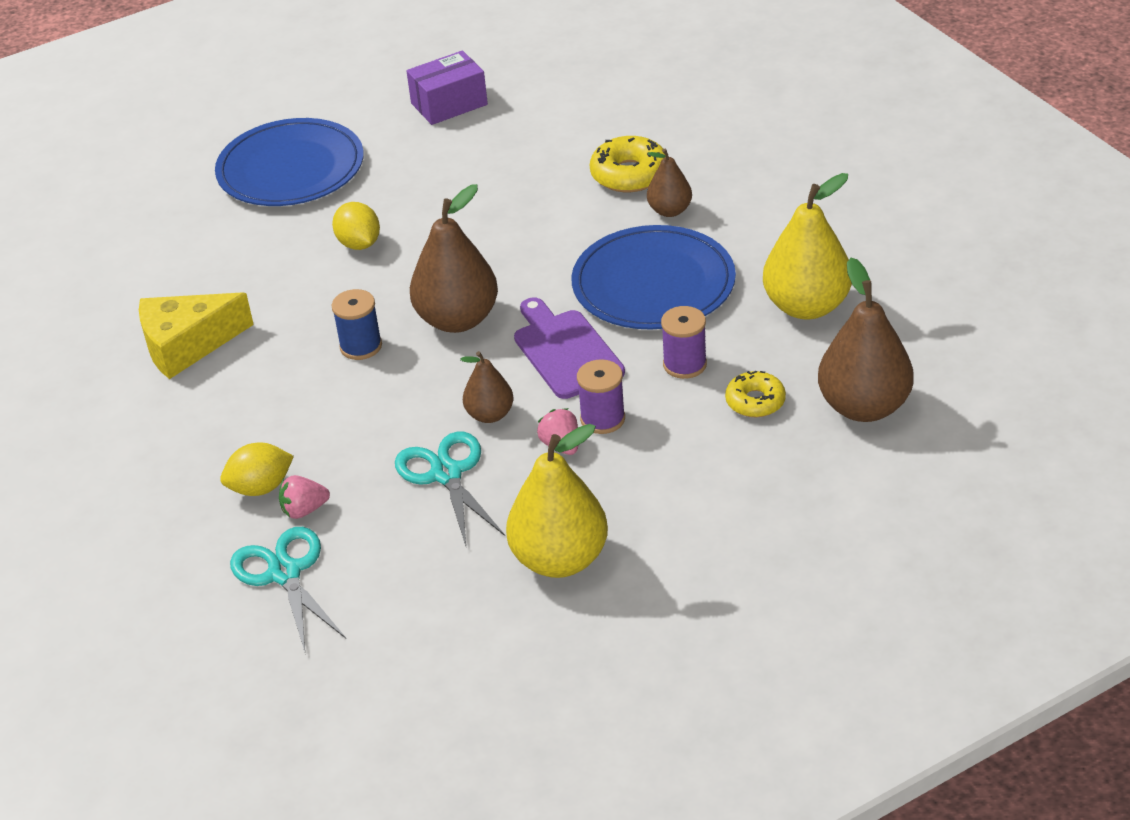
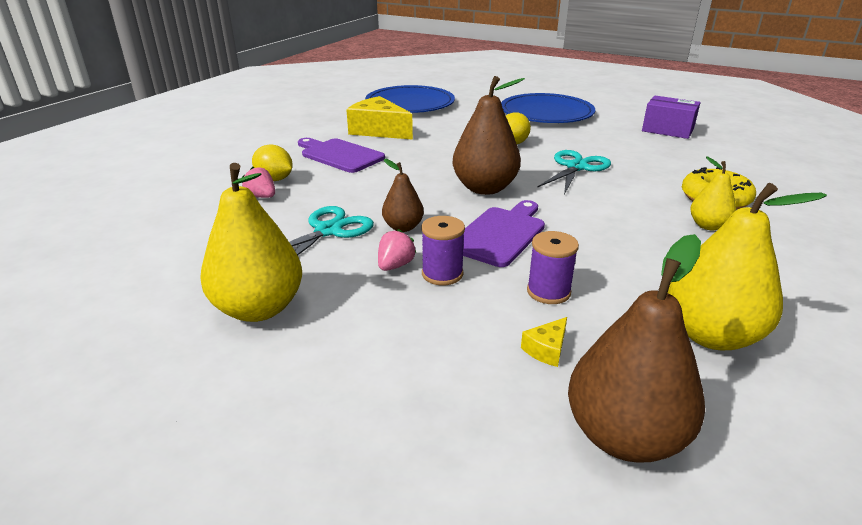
camera: 55 degrees right, 10 degrees down
(239, 408) = (340, 155): none -> purple cutting board
(285, 573) = (198, 208): turquoise scissors -> turquoise scissors (576, 167)
(361, 346) = (426, 169): blue spool -> none
(653, 284) = (620, 245): blue plate -> blue plate (410, 104)
(670, 211) = (708, 226): brown pear -> yellow pear
(755, 401) = (546, 349): yellow donut -> yellow cheese

